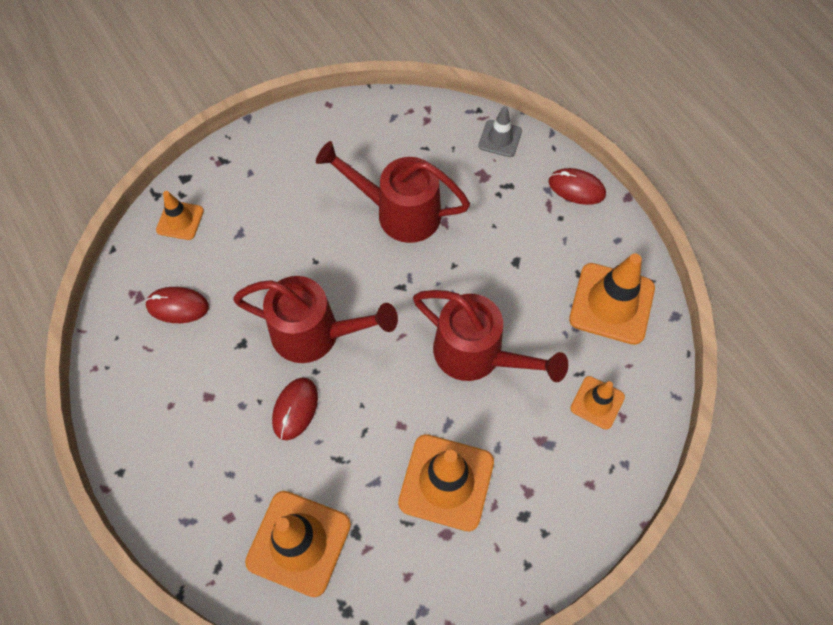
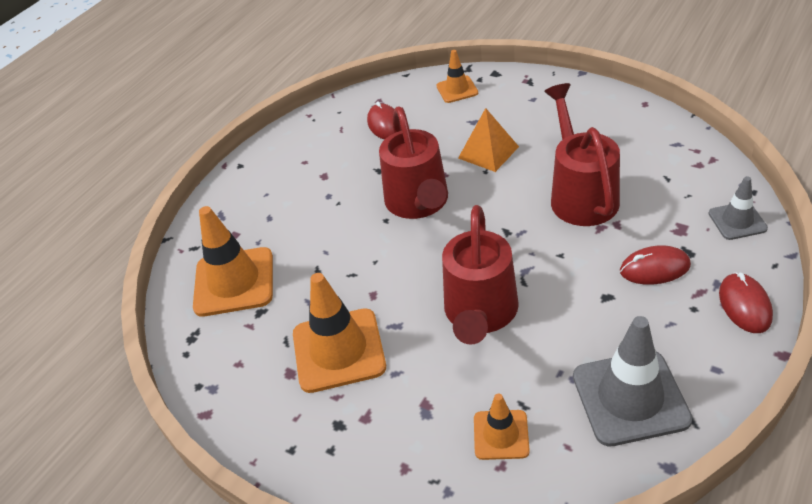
camera: 70 degrees right, 20 degrees down
(292, 245) = (488, 152): none -> orange pyramid
(295, 409) = (344, 225): red mouse -> red mouse (654, 268)
(611, 303) = (630, 398): orange traffic cone -> grey traffic cone

